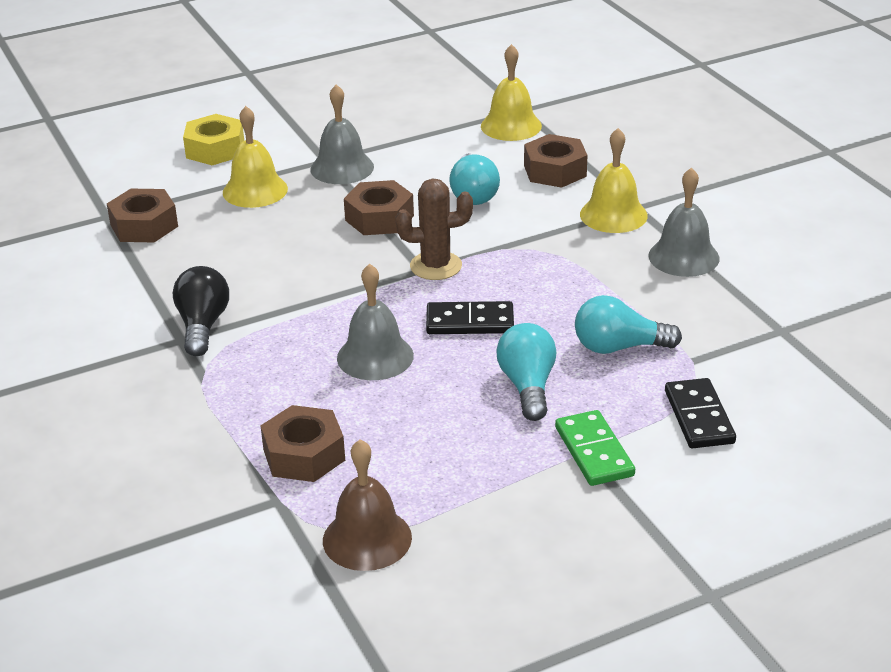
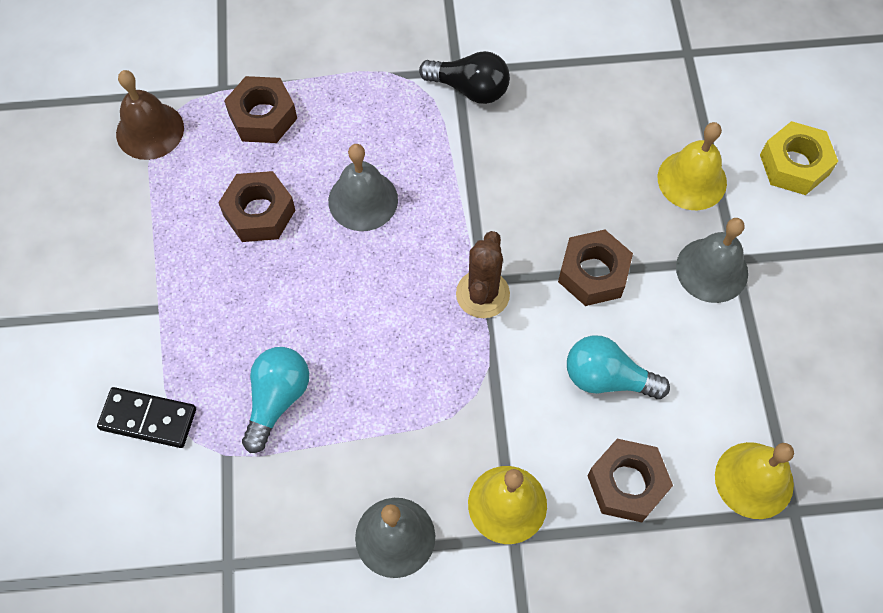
camera: 110 degrees right, 30 degrees up
(144, 226) = (657, 77): brown nut -> brown nut (259, 213)
(470, 322) = (377, 290): black domino -> none
(528, 386) = (262, 301): turquoise light bulb -> none
(594, 451) = (153, 315): green domino -> none

